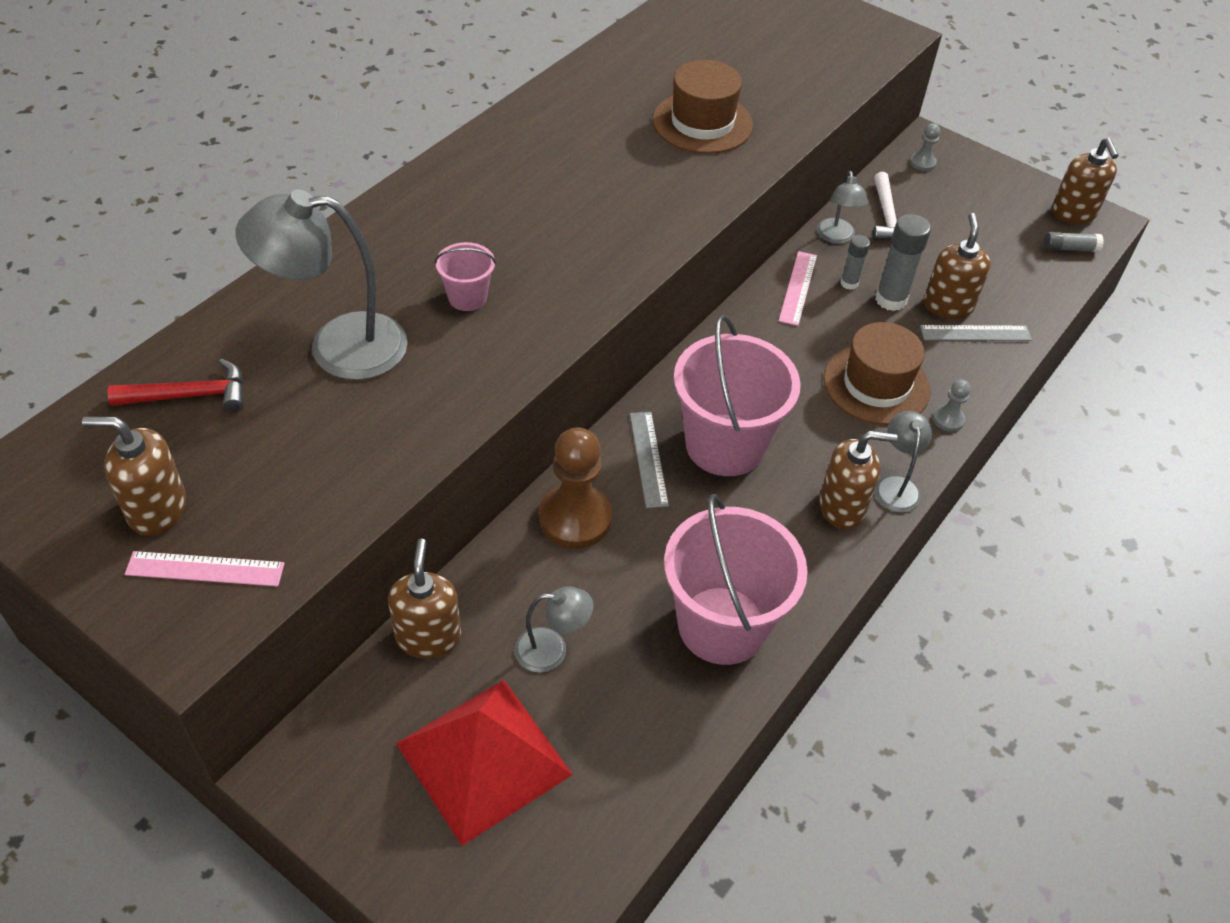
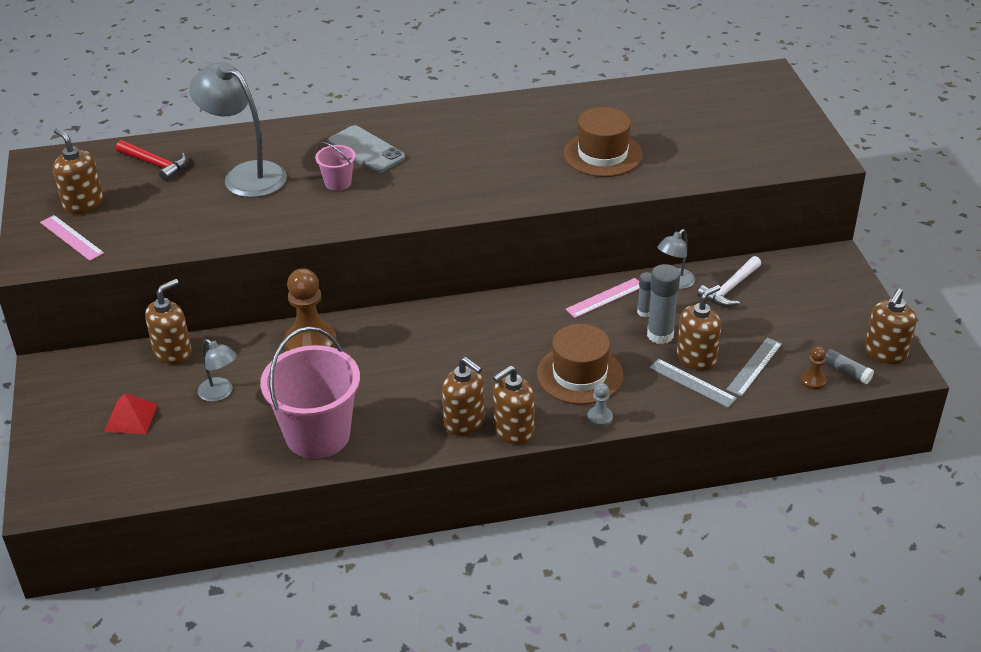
camera: 45 degrees right, 10 degrees down
(446, 239) = (366, 150): none -> grey phone
(483, 758) = (131, 417): red pyramid -> red pyramid, size x0.51
(648, 459) = (387, 337): grey ruler -> grey ruler (754, 367)
(725, 445) = (440, 354): pink bucket -> none
(896, 486) = (513, 431): grey lamp -> brown soap dispenser
(922, 163) = (808, 269): grey pawn -> none
(1057, 272) = (813, 381): none -> brown pawn

